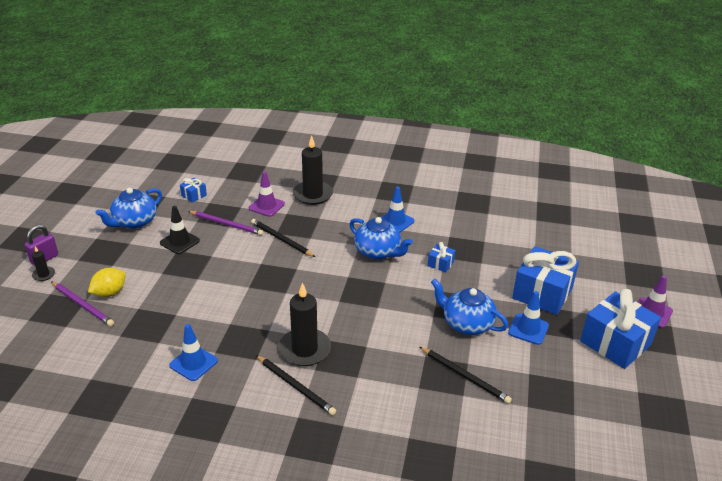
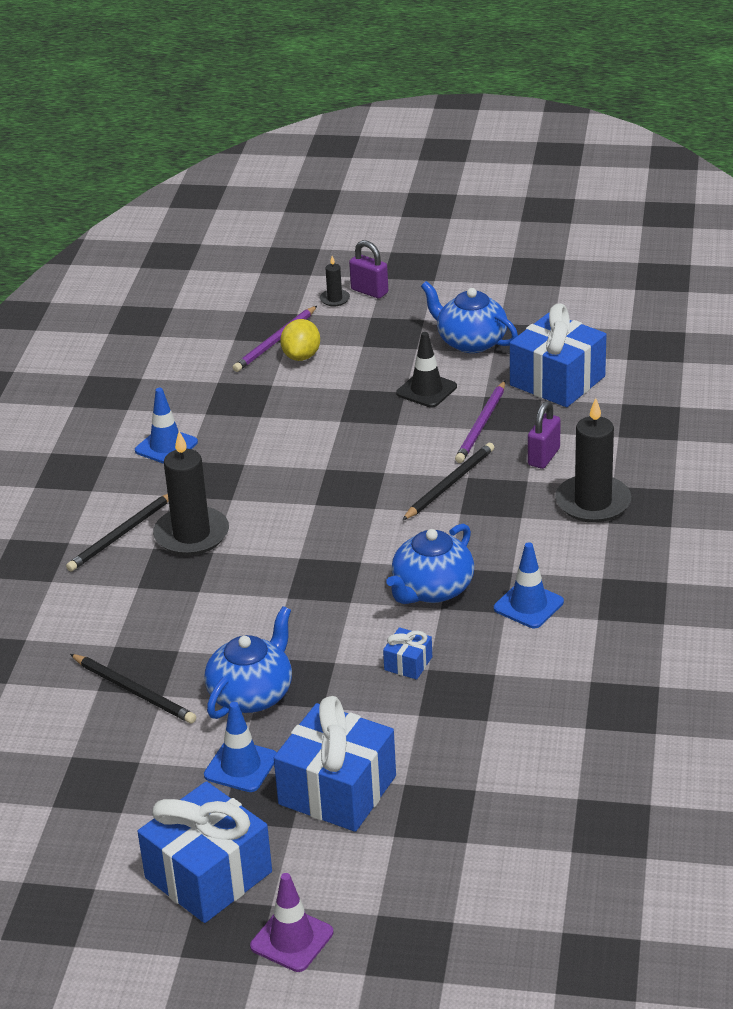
camera: 90 degrees right, 0 degrees up
(109, 293) = (301, 356): yellow lemon -> yellow lemon turned 60 degrees clockwise
(194, 195) = (557, 381): blue gift -> blue gift, size x2.23
(266, 206) = (544, 457): purple traffic cone -> purple padlock
(465, 376) = (134, 691): black pencil -> black pencil turned 90 degrees counterclockwise

